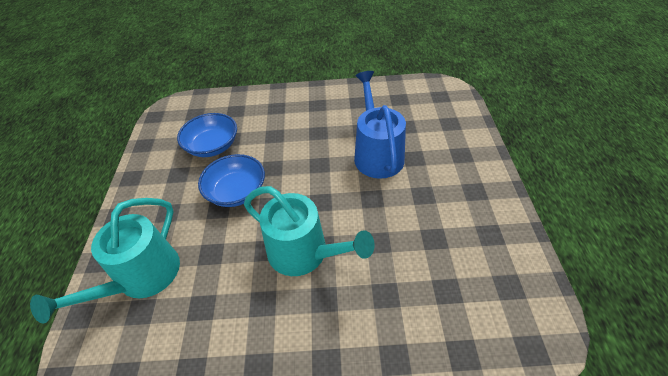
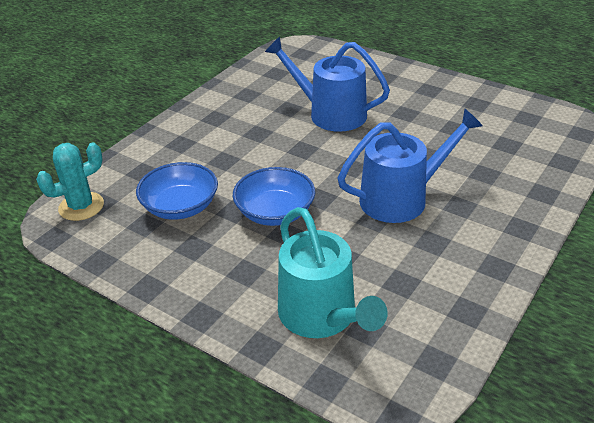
camera: 55 degrees left, 10 degrees down
(186, 109) = (81, 206): none -> turquoise cactus
(304, 253) = (401, 198): turquoise watering can -> blue watering can

